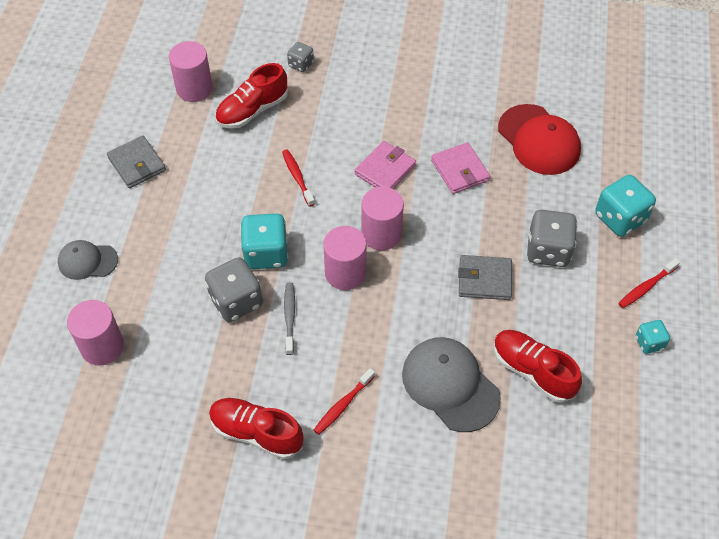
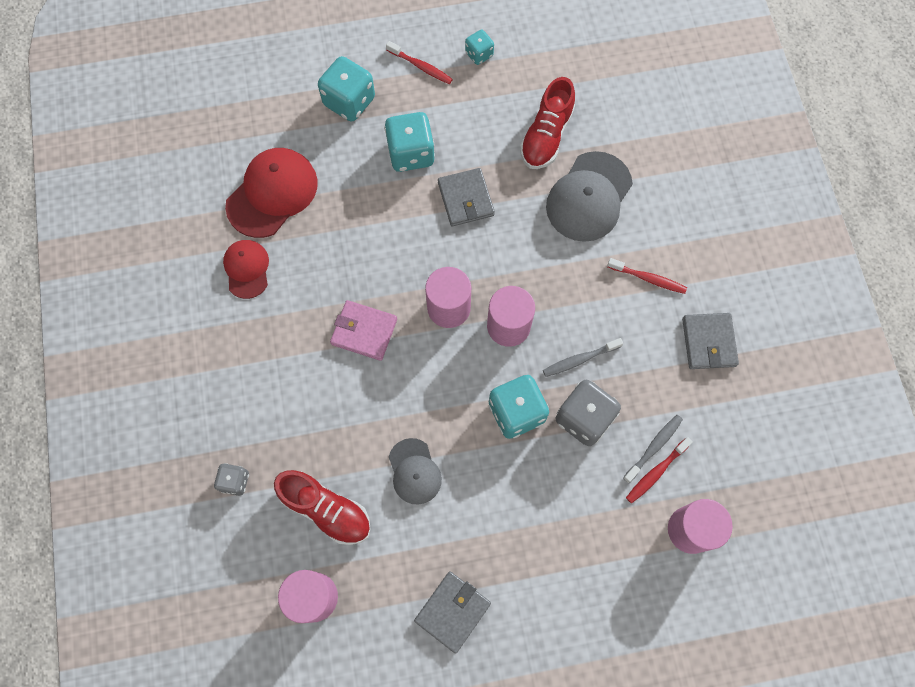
camera: 110 degrees left, 15 degrees up
(87, 261) = (601, 600): grey cap -> grey cap (414, 471)
(184, 346) = (654, 447): none -> grey toothbrush
(256, 433) = (708, 342): red shoe -> grey wallet
(297, 177) = (406, 419): red toothbrush -> red toothbrush (656, 472)
(460, 170) = (339, 257): pink wallet -> none
(473, 108) = (247, 269): none -> red cap
(548, 250) = (411, 153): grey dice -> turquoise dice

